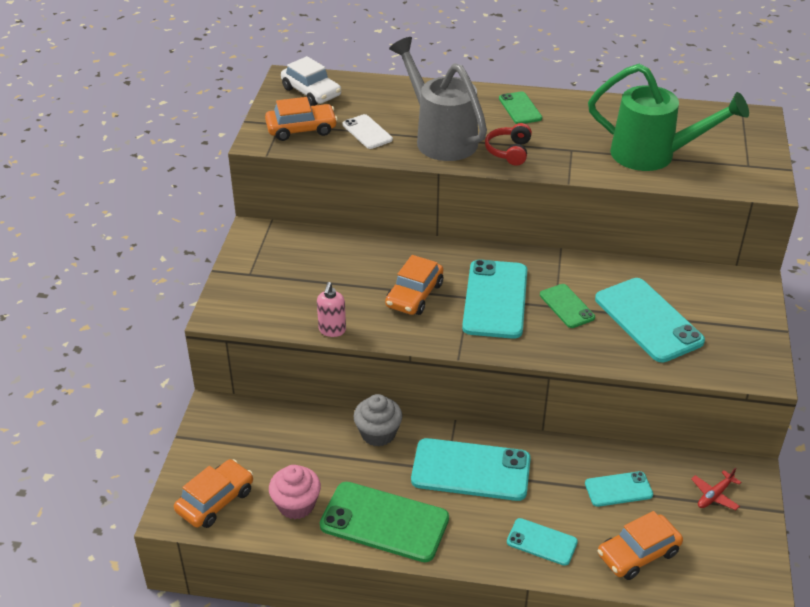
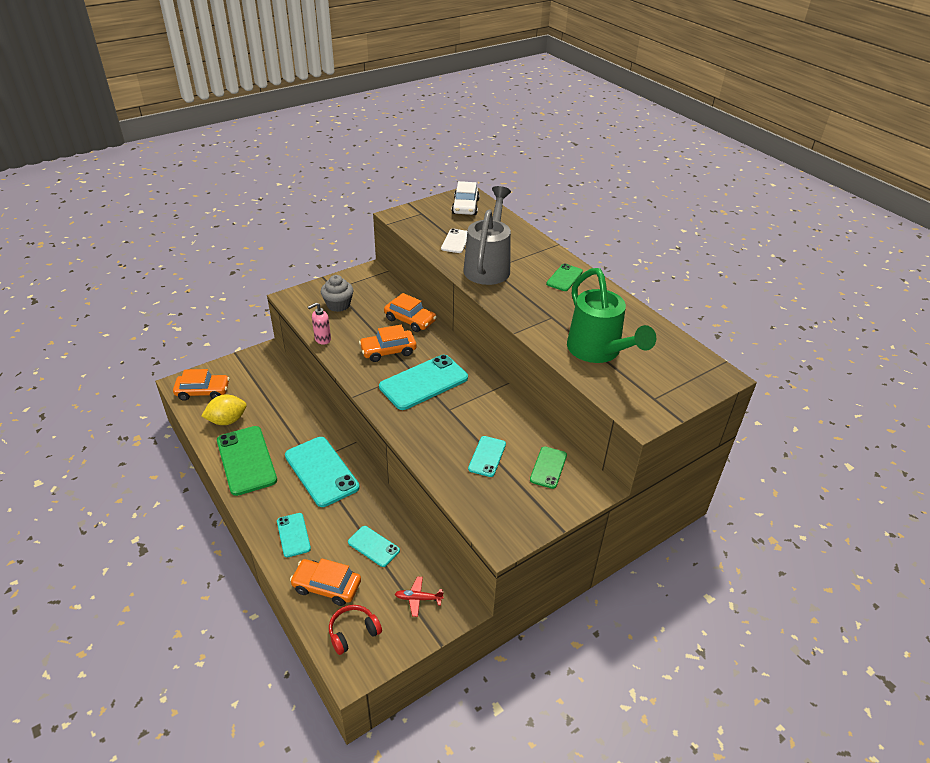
camera: 45 degrees right, 0 degrees up
(296, 505) = (227, 420): pink cupcake -> yellow lemon
(301, 129) = (426, 221): orange car -> orange car (410, 320)
(378, 433) = (311, 418): grey cupcake -> grey cupcake (338, 305)
(509, 151) = (512, 295): red headphones -> red headphones (353, 632)
(567, 306) = (455, 414): green phone -> green phone (548, 467)
(648, 320) = (487, 456): turquoise phone -> turquoise phone, size x0.54

